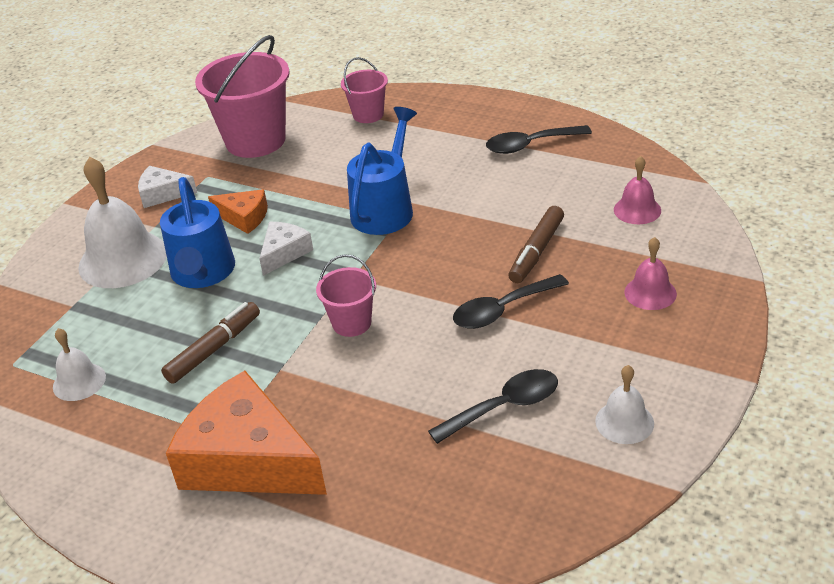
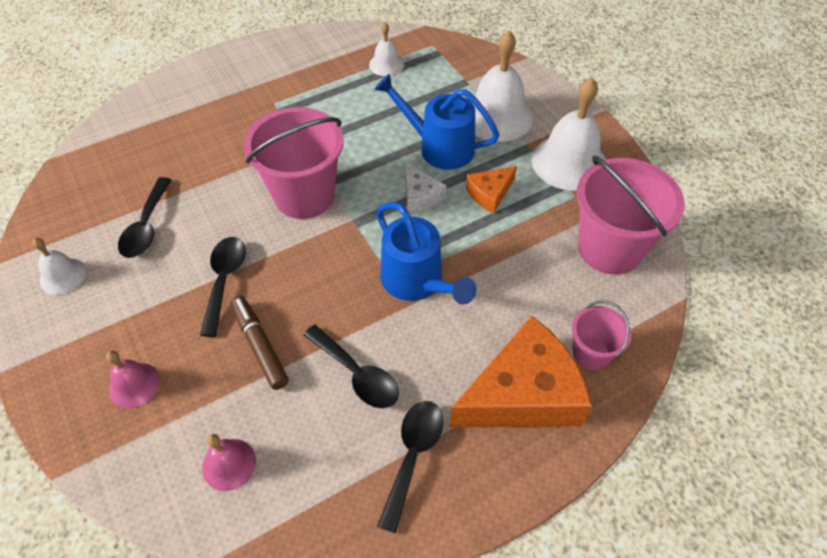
camera: 120 degrees right, 15 degrees up
(163, 194) = (569, 162): white cheese -> white bell
(213, 349) = (353, 124): brown marker -> none
(248, 460) = (246, 104): orange cheese -> orange cheese (523, 393)
(352, 323) = (304, 195): pink bucket -> pink bucket, size x1.92
(501, 195) = (356, 374): none -> black spoon

